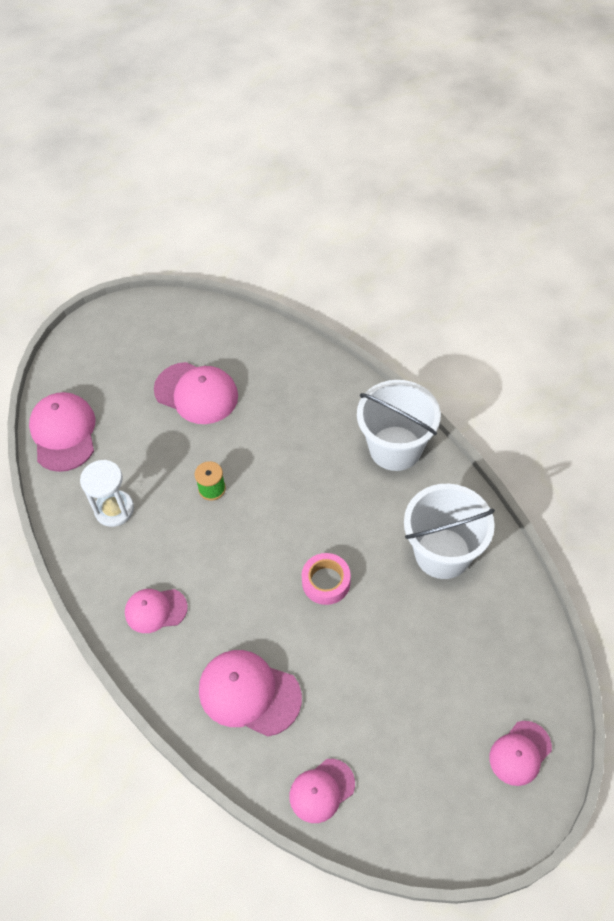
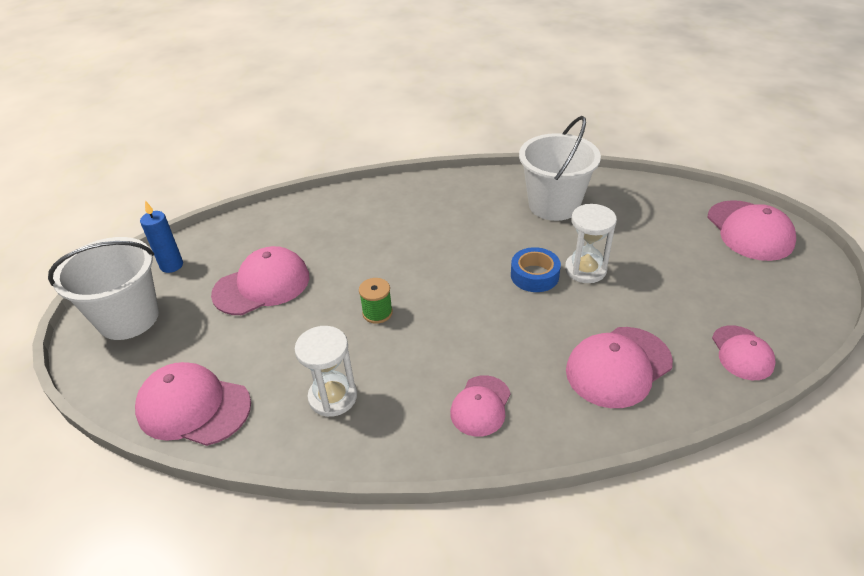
camera: 60 degrees left, 15 degrees down
(183, 321) = (171, 265): none -> blue candle
(326, 582) = (534, 275): pink tape -> blue tape
(359, 620) = (585, 269): none -> white hourglass
(395, 448) = (439, 193): white bucket -> white bucket (128, 318)
(520, 753) = (749, 230): pink cap -> pink cap, size x1.60

